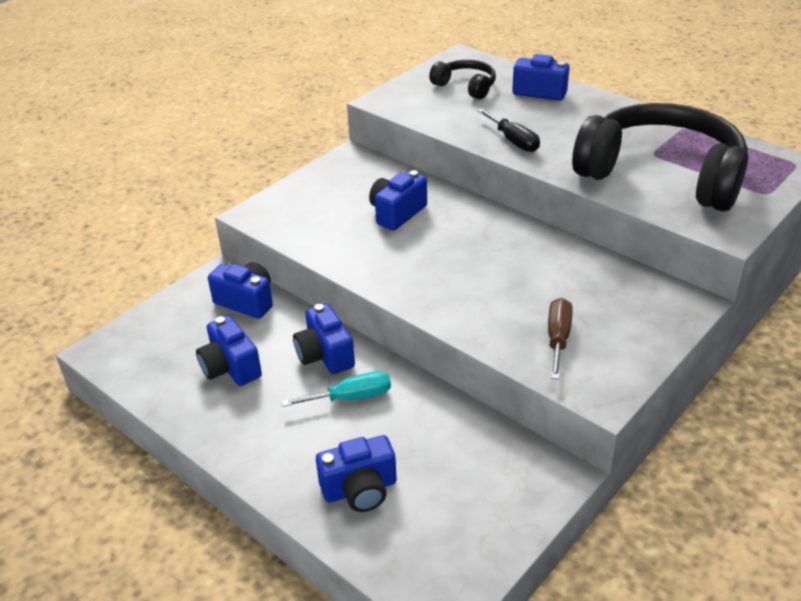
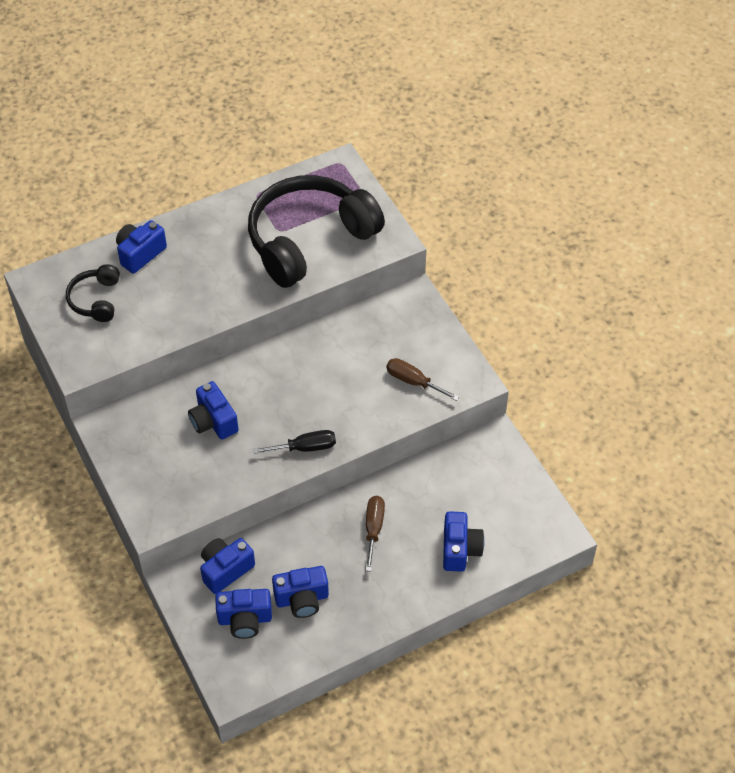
camera: 70 degrees left, 15 degrees up
(325, 355) = (320, 532): blue camera -> blue camera (245, 619)
(351, 397) = (373, 529): turquoise screwdriver -> brown screwdriver
(466, 86) = (96, 300): black headphones -> black headphones turned 60 degrees counterclockwise
(513, 141) = (208, 304): black screwdriver -> black screwdriver (305, 448)

